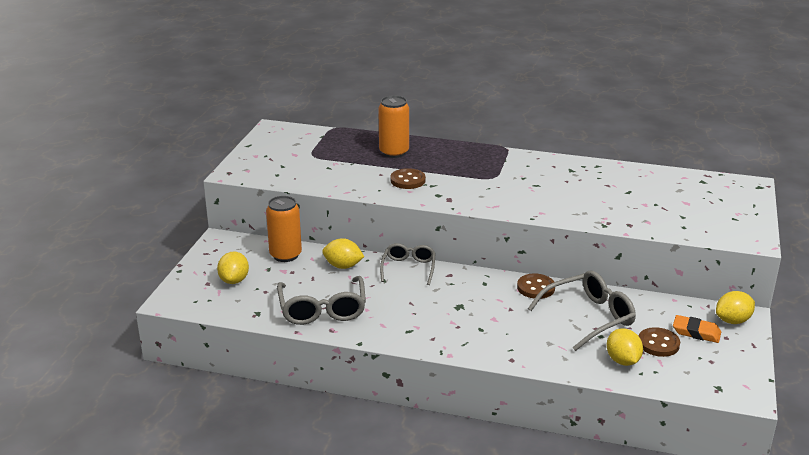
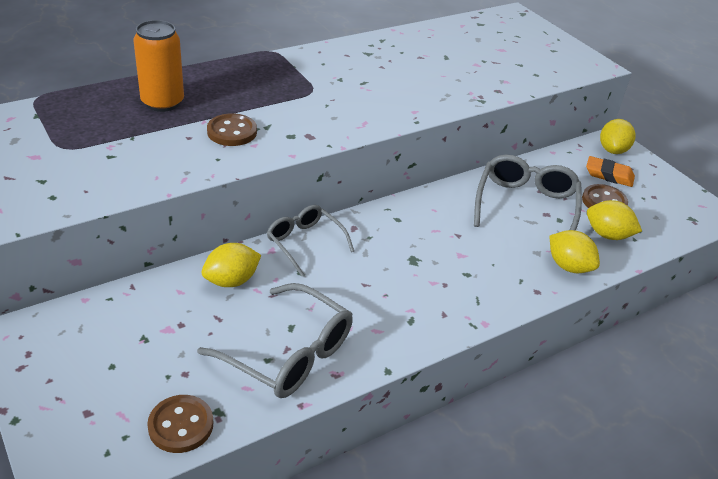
camera: 50 degrees left, 10 degrees up
(234, 280) = (121, 384): yellow lemon -> yellow lemon (568, 266)
(285, 255) = (140, 305): orange can -> none
(536, 288) = (445, 199): brown button -> brown button (181, 425)
(696, 332) = (609, 175): orange eraser -> orange eraser turned 45 degrees clockwise

